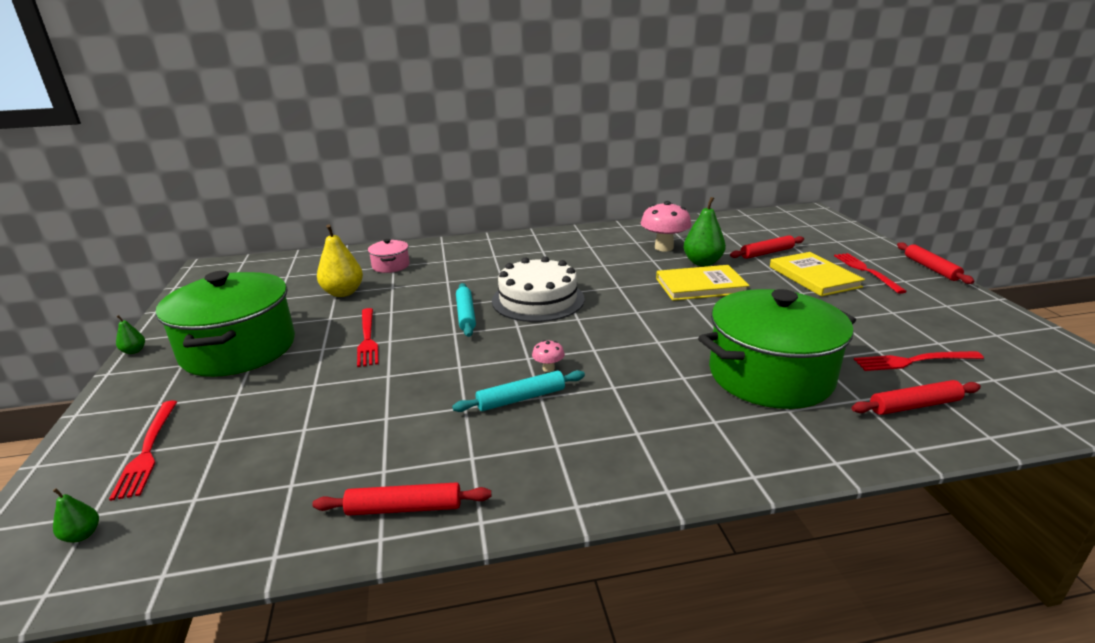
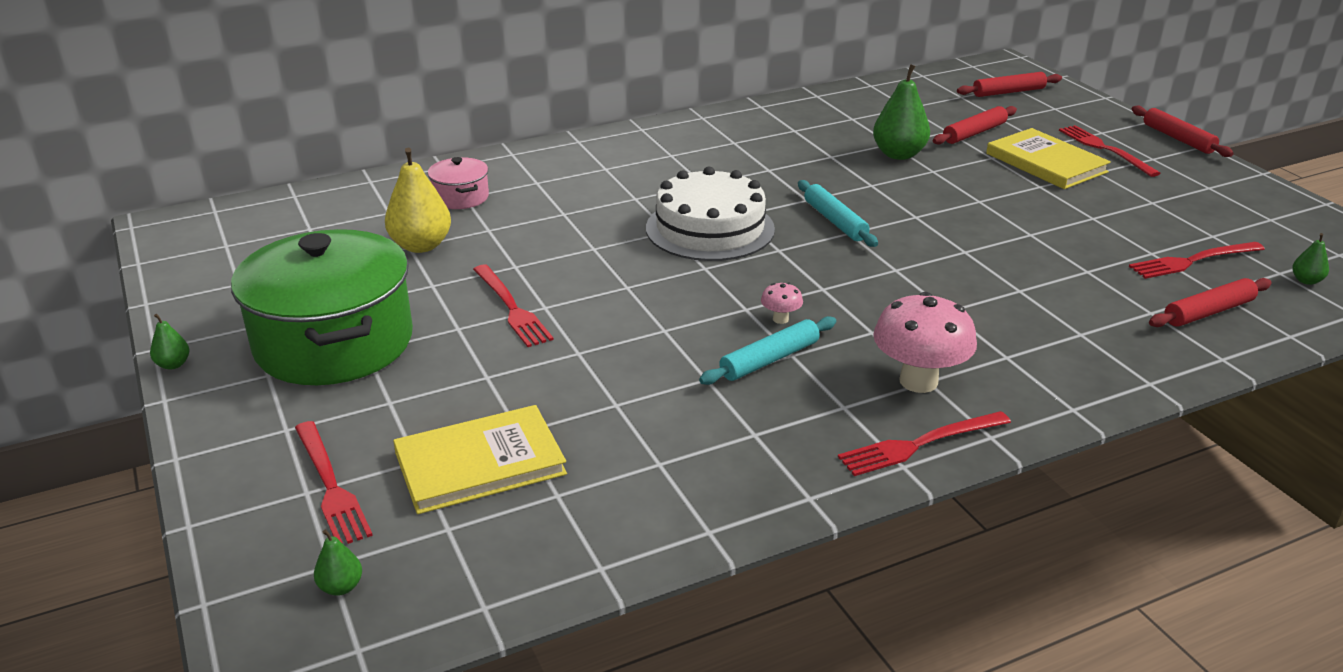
camera: 15 degrees left, 5 degrees up
(404, 508) = (714, 498): red rolling pin -> red rolling pin (1008, 92)
(466, 315) = (625, 260): turquoise rolling pin -> turquoise rolling pin (835, 221)
(601, 488) = (920, 444): none -> red fork
(664, 247) = (837, 136): pink mushroom -> pink mushroom (918, 381)
(700, 286) = (912, 188): yellow book -> yellow book (480, 463)
(770, 375) = (1045, 296): green pot -> none
(1018, 389) = (1306, 281): none -> green pear

